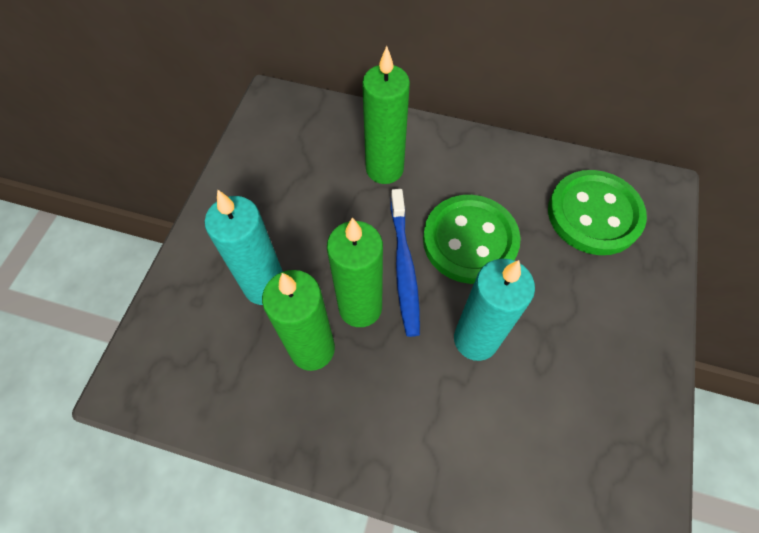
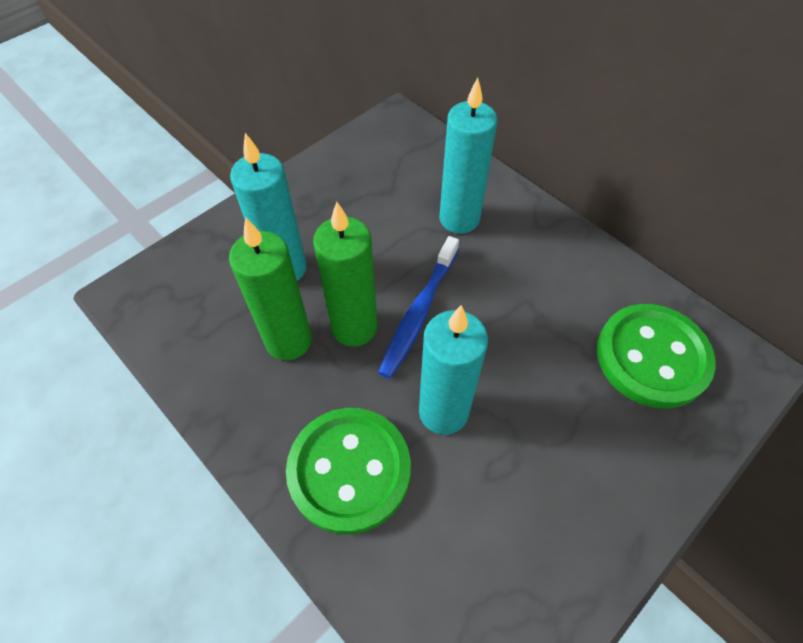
camera: 30 degrees right, 5 degrees down
(384, 169) = (459, 219): green candle -> turquoise candle
(470, 241) = (499, 320): green button -> green button (349, 470)

